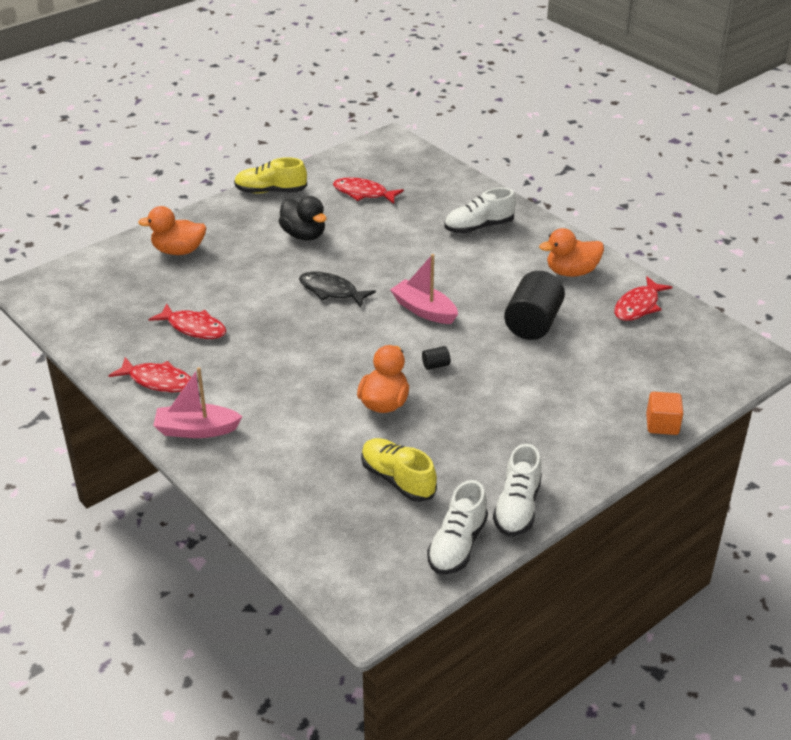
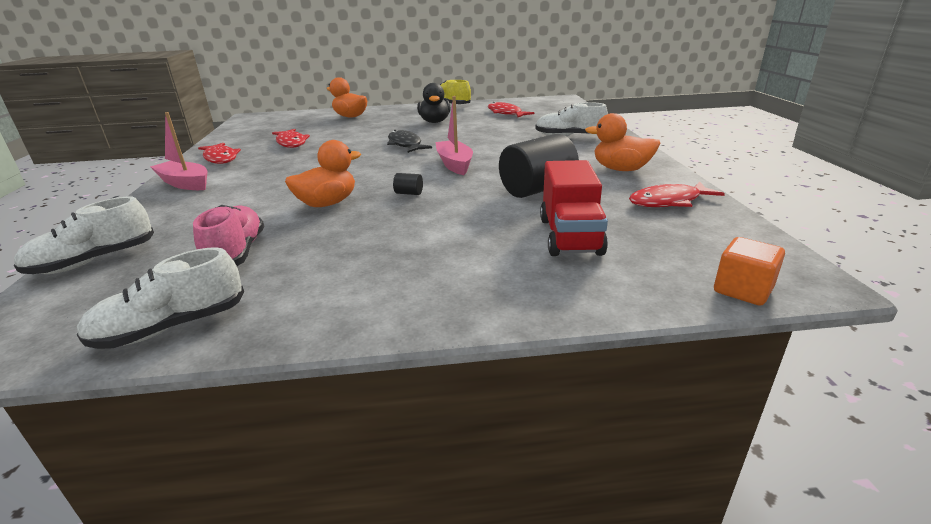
camera: 35 degrees right, 10 degrees down
(398, 480) = (237, 253): yellow shoe -> pink shoe
(517, 507) = (289, 318): white shoe -> white shoe (94, 261)
(606, 370) = (570, 236): none -> red truck
(662, 425) = (580, 302): orange cube -> orange cube (742, 290)

